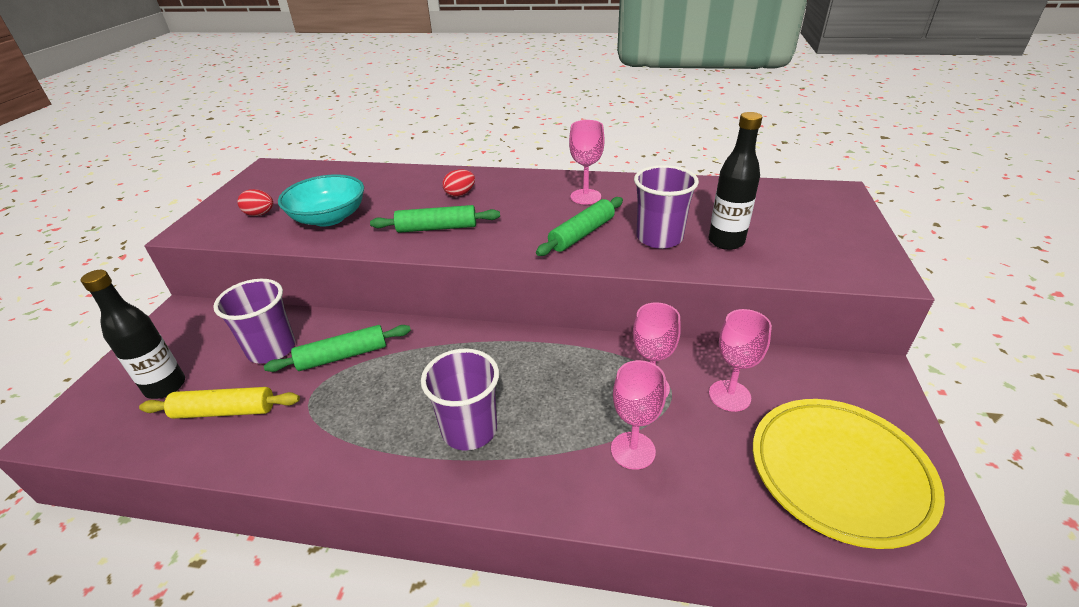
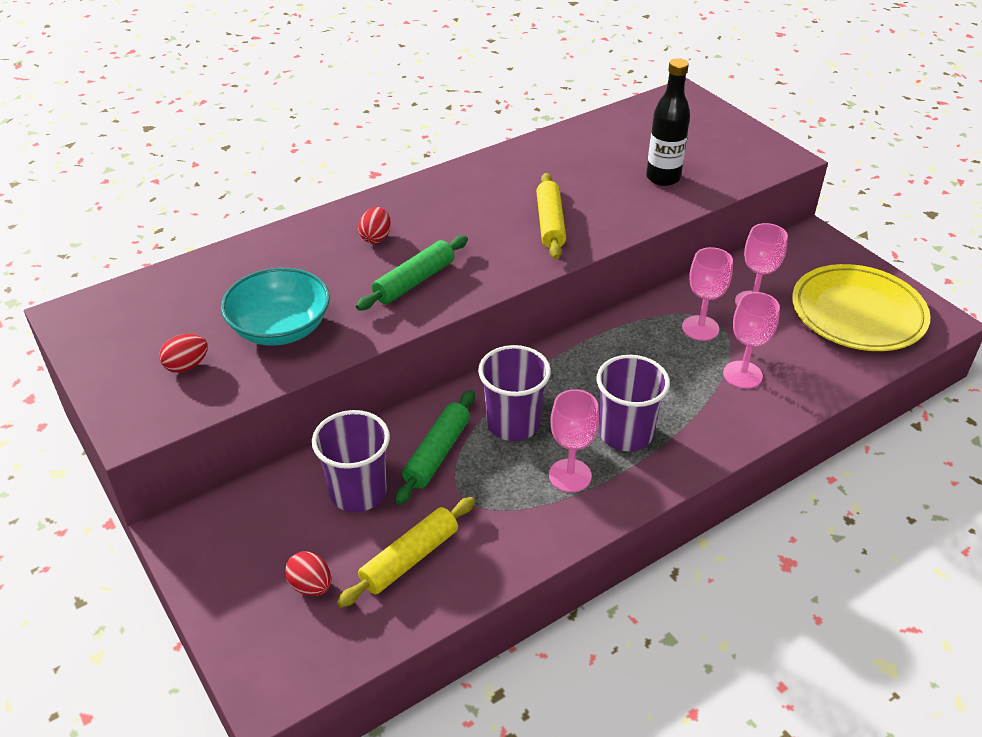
camera: 45 degrees left, 5 degrees up
(165, 387) = (311, 586): black bottle -> red egg
(582, 234) = (550, 223): green rolling pin -> yellow rolling pin
(585, 197) = (499, 186): pink goblet -> pink goblet (570, 475)
(659, 238) = (613, 198): purple cup -> purple cup (513, 423)

